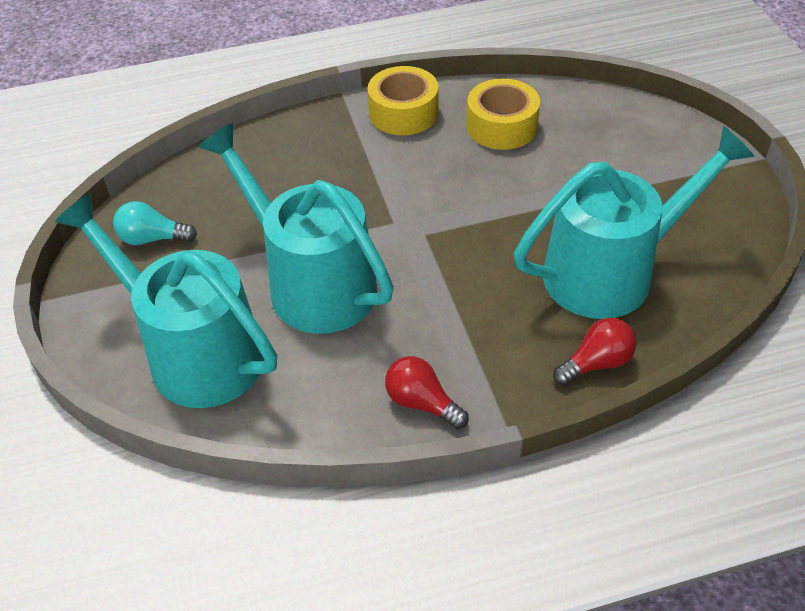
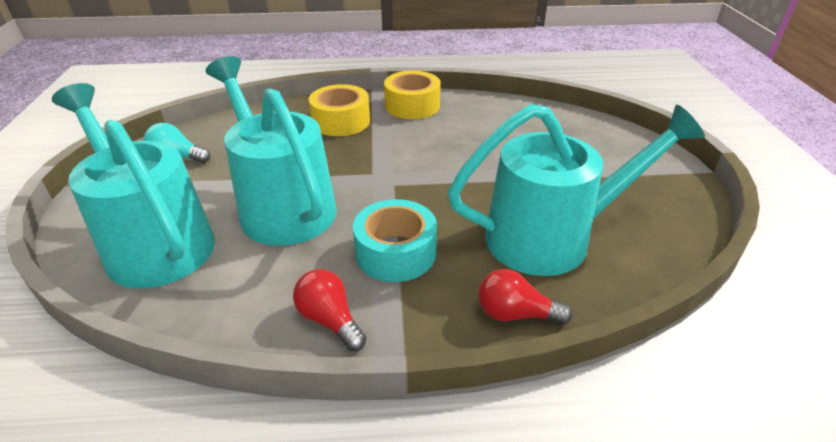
camera: 10 degrees right, 10 degrees down
(458, 318) = (396, 253): none -> turquoise tape
(502, 126) = (486, 123): yellow tape -> yellow tape (341, 121)
(596, 363) = (515, 314): red light bulb -> red light bulb turned 150 degrees counterclockwise

